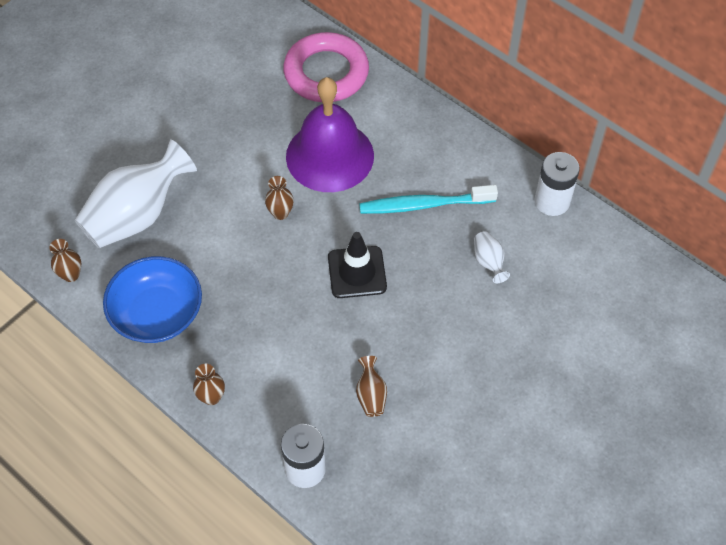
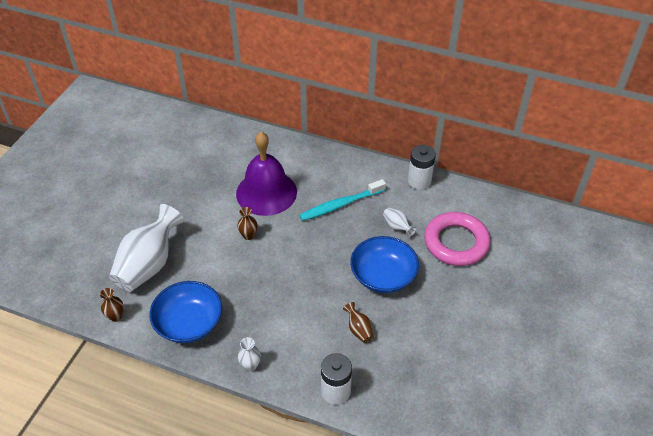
camera: 20 degrees left, 10 degrees down
(211, 397) = (250, 365): brown vase -> white vase
(326, 73) = (242, 145): pink ring -> pink ring (456, 242)
(357, 272) = (315, 257): black traffic cone -> none
(437, 329) = (383, 276): none -> blue bowl

